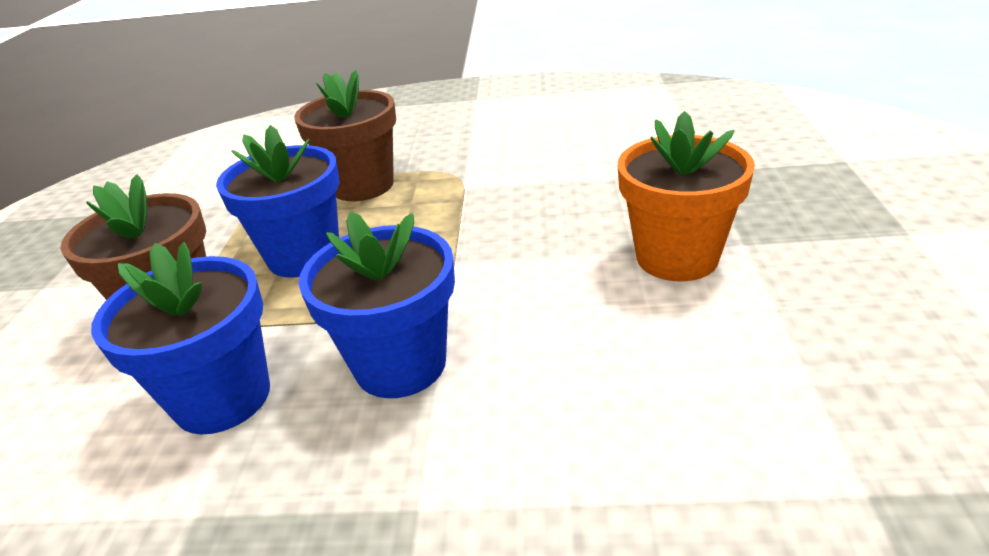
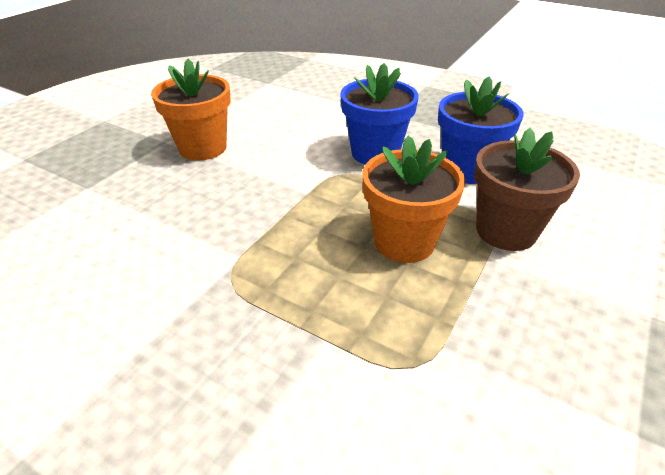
camera: 155 degrees left, 5 degrees up
(304, 256) = (404, 242): blue flower pot -> orange flower pot
(363, 186) = (318, 310): brown flower pot -> none

